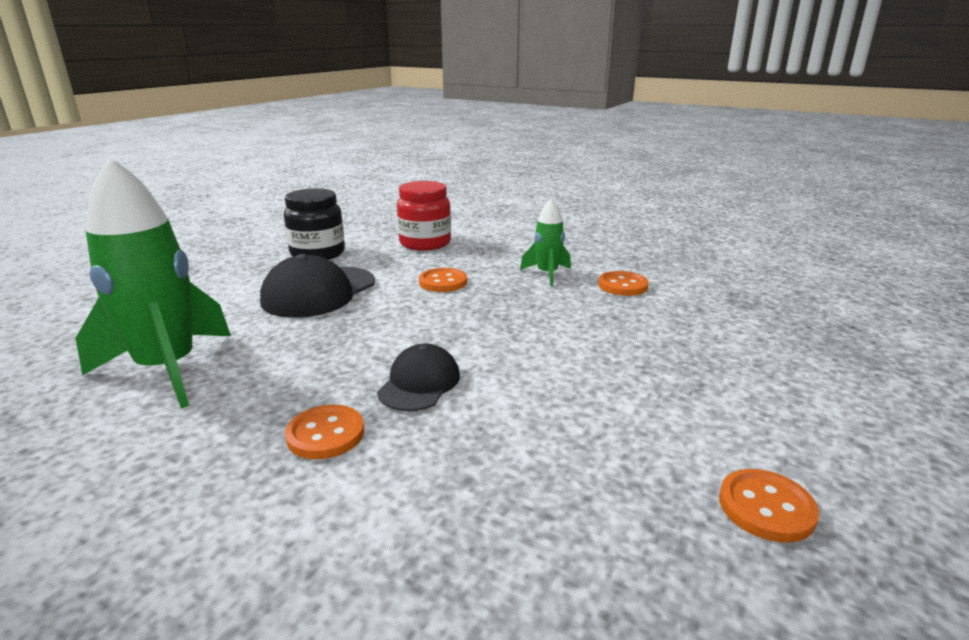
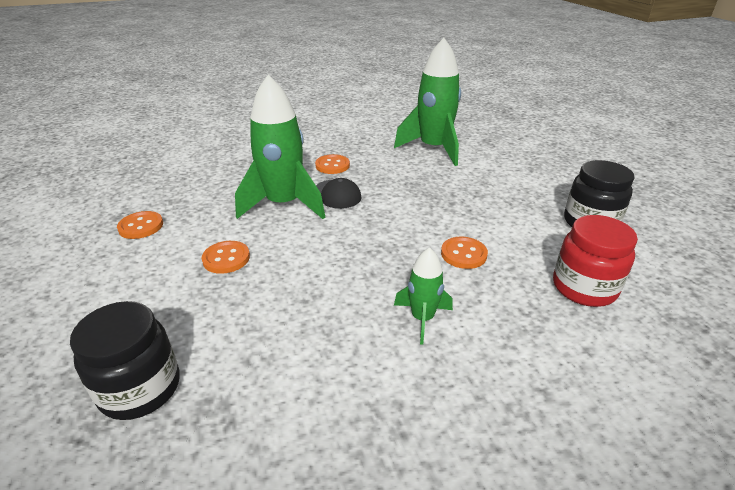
camera: 130 degrees right, 10 degrees up
(319, 292) = (495, 202): black cap -> none
(504, 410) = (284, 204): none -> green rocket
(622, 285) = (344, 350): orange button -> orange button (226, 258)
(798, 329) = (140, 388): none -> black jar

